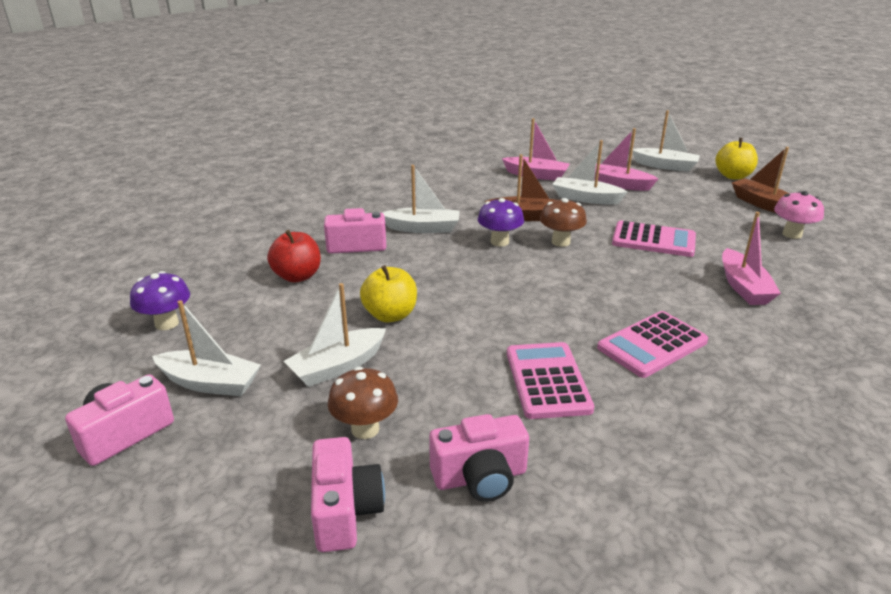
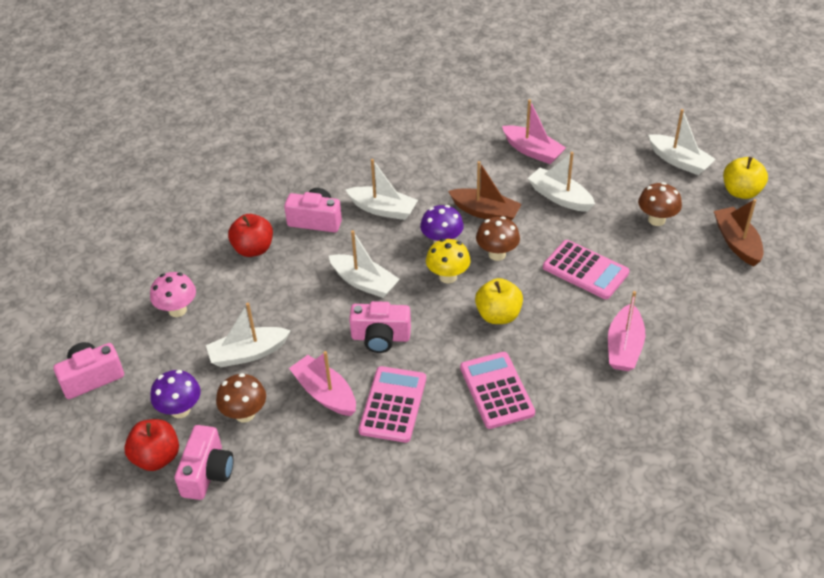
camera: 20 degrees right, 15 degrees up
(167, 323) = (141, 280): purple mushroom -> purple mushroom (180, 410)
(210, 383) = (156, 347): white boat -> white boat (364, 282)
(258, 509) = (156, 457): none -> red apple
(390, 315) = (308, 310): yellow apple -> yellow apple (498, 315)
(480, 477) = (302, 472): pink camera -> pink camera (380, 337)
(525, 265) = (448, 276): none -> yellow mushroom
(618, 184) = (607, 182): pink boat -> pink boat (325, 393)
(652, 345) = (497, 390): pink calculator -> pink calculator turned 90 degrees clockwise
(683, 200) = (656, 220): none -> brown mushroom
(792, 234) = (729, 291): pink mushroom -> pink mushroom (177, 310)

